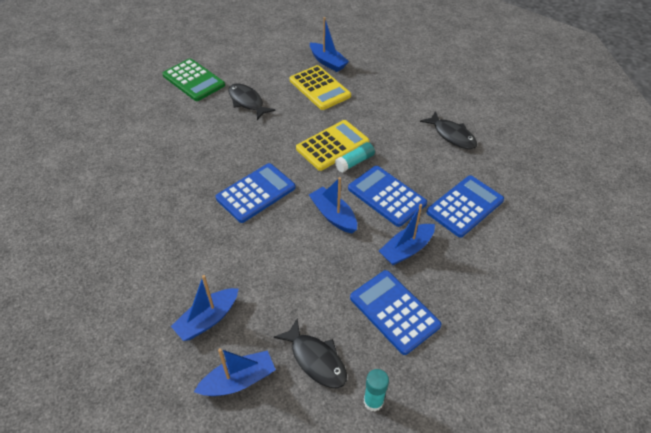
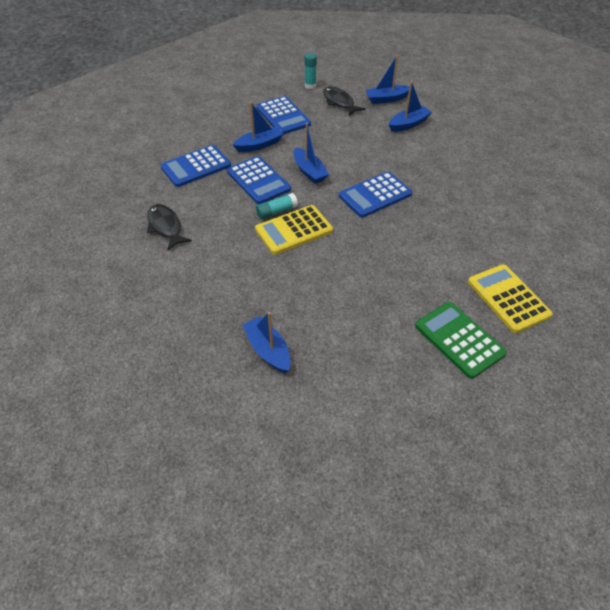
camera: 170 degrees left, 0 degrees up
(247, 102) = (384, 295): black fish -> none
(319, 88) = (290, 305): yellow calculator -> yellow calculator (508, 298)

